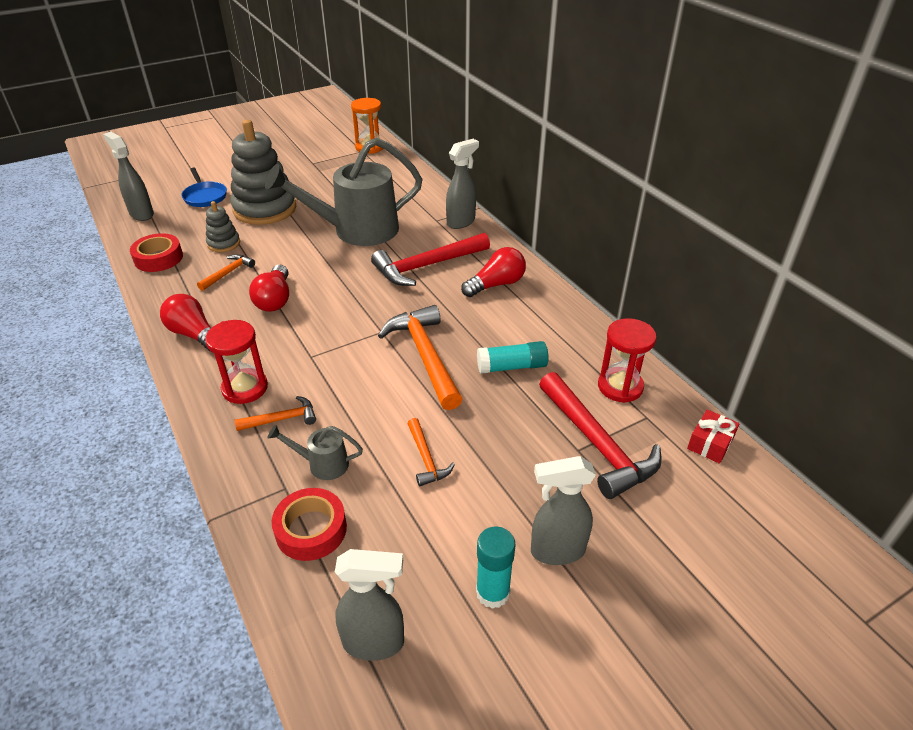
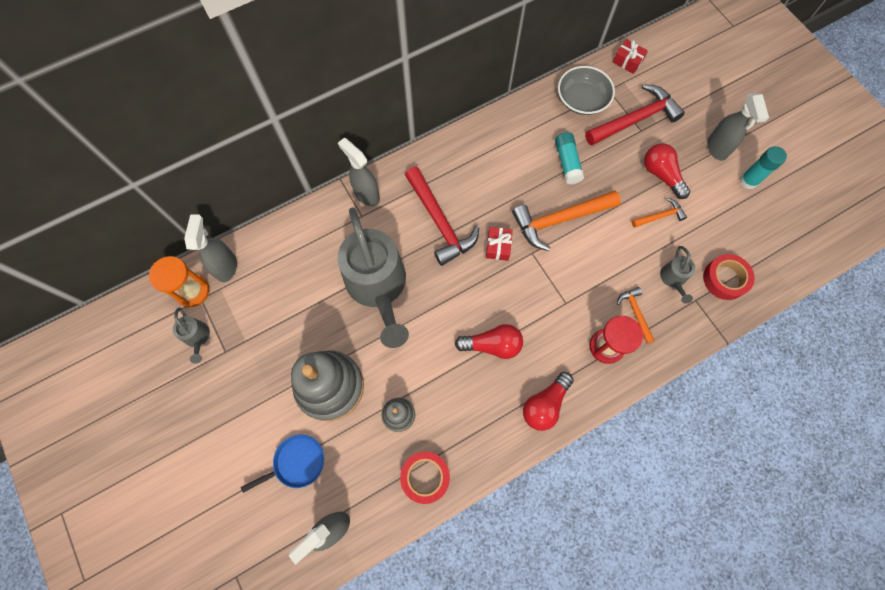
camera: 90 degrees left, 30 degrees up
(228, 273) = (451, 397): orange hammer -> none
(327, 152) = (198, 338): none -> grey watering can
(374, 642) = (788, 237): grey spray bottle -> grey spray bottle (226, 266)
(392, 305) = (498, 247): none -> red gift
(496, 284) = (467, 169): red light bulb -> red light bulb (661, 175)
(620, 387) = (582, 100): red hourglass -> grey bowl

